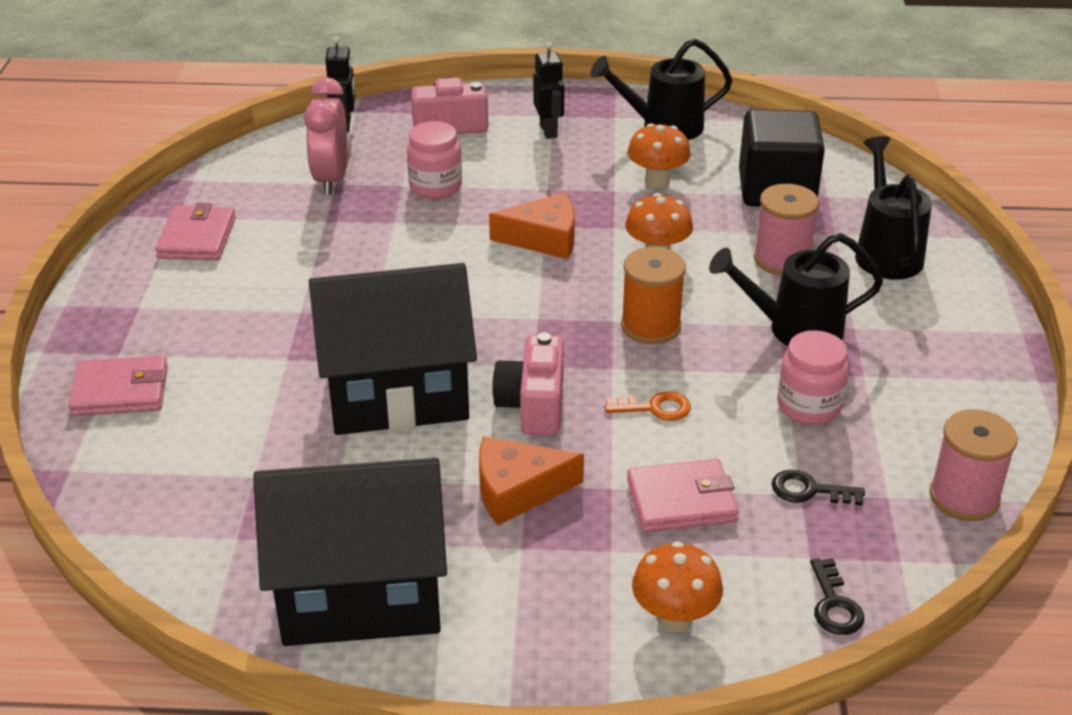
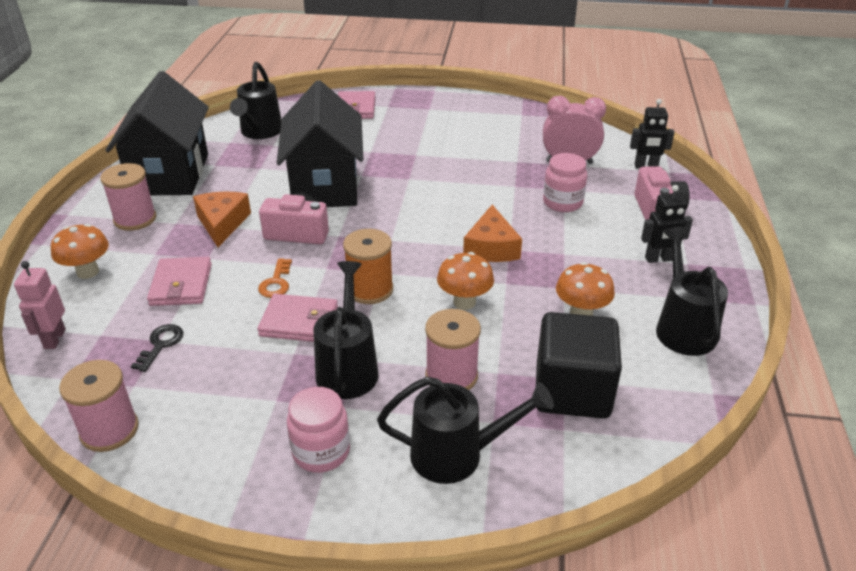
camera: 95 degrees right, 0 degrees up
(197, 238) = (497, 121): pink wallet -> pink wallet (299, 322)
(202, 502) = (259, 132): none -> black watering can
(516, 603) = (135, 219): none -> pink spool
(808, 406) = (249, 359): pink jar -> pink jar (321, 452)
(834, 604) = (54, 339): black key -> pink robot

